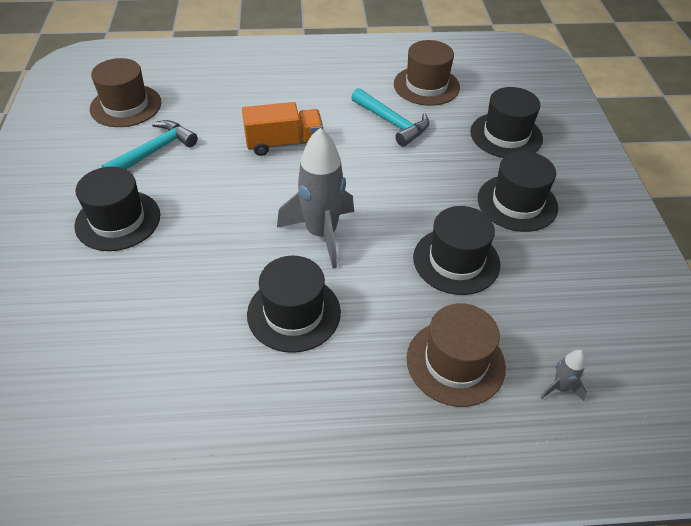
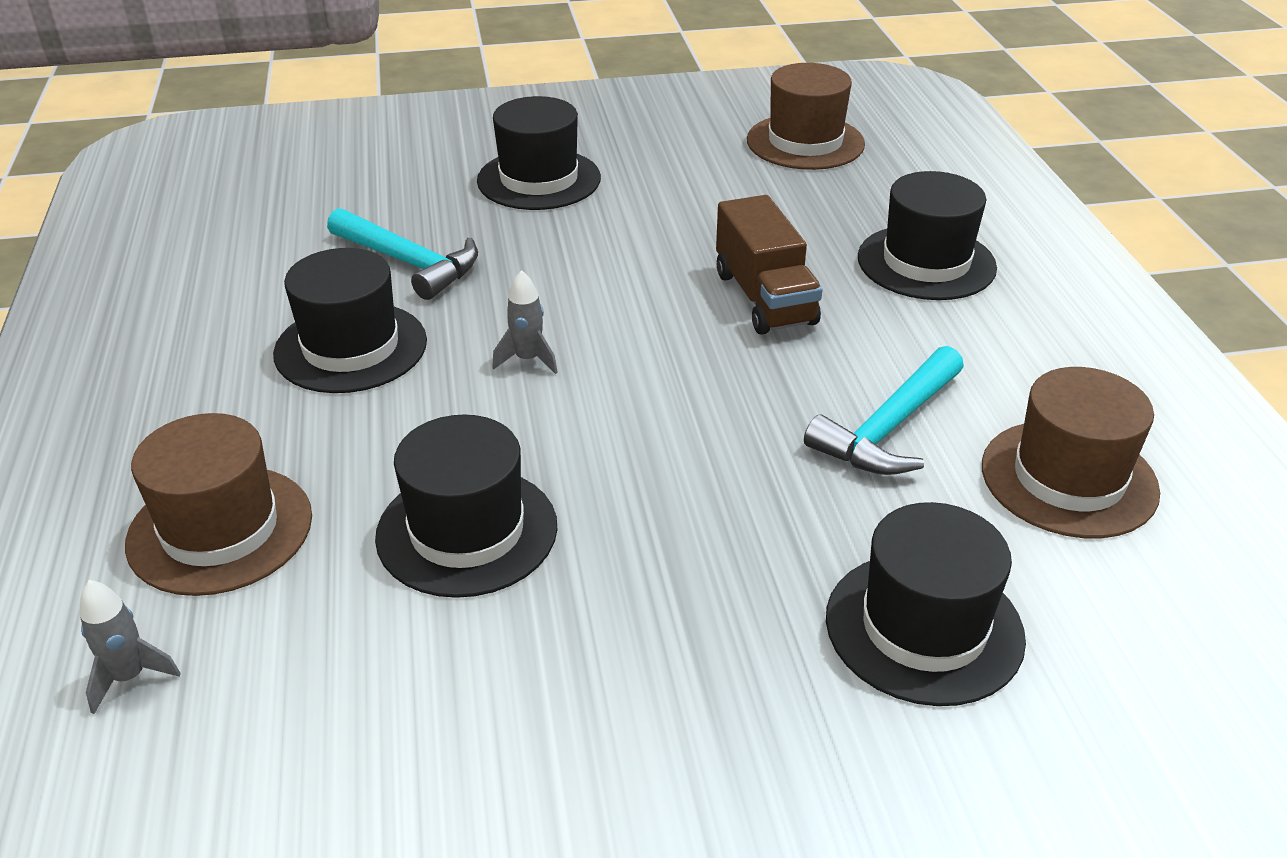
camera: 85 degrees right, 10 degrees down
(154, 151) = (699, 182): turquoise hammer -> turquoise hammer (409, 263)
(284, 143) = (764, 298): orange truck -> brown truck
(321, 234) = (528, 359): grey rocket -> grey rocket, size x0.44
(517, 203) = (660, 637): black hat -> black hat (926, 262)

